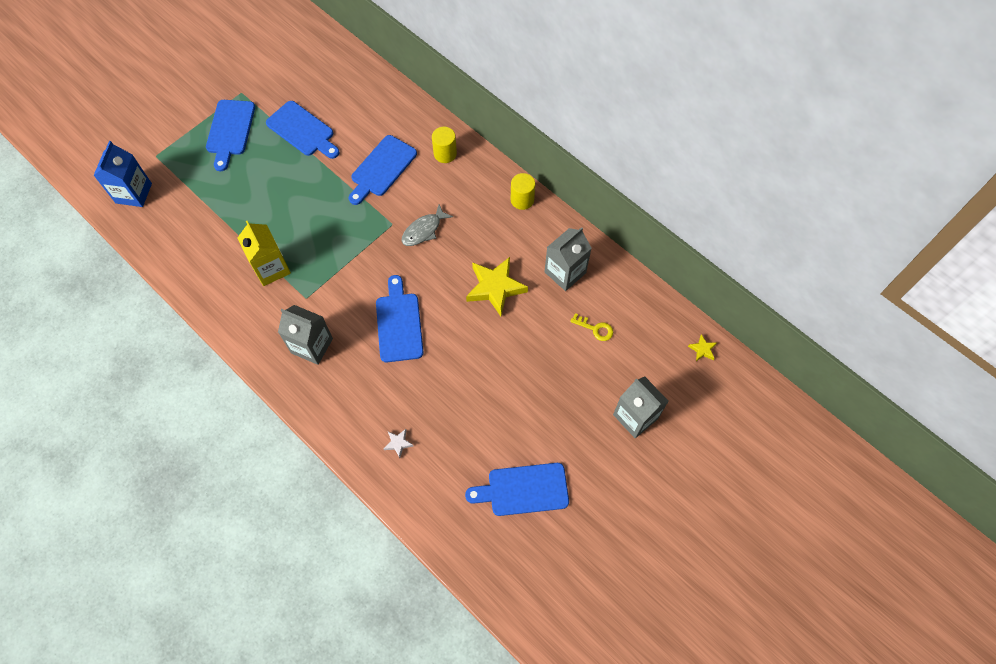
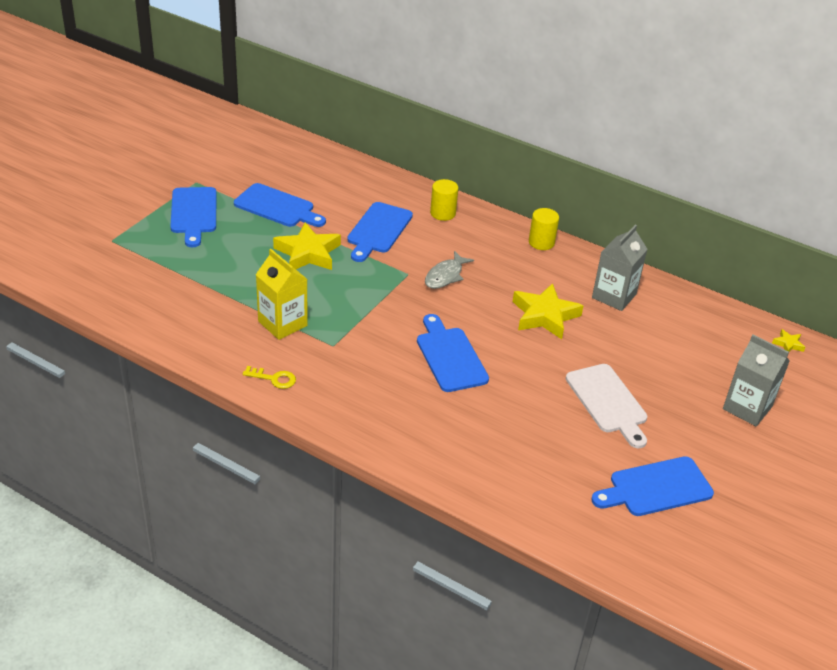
camera: 15 degrees left, 25 degrees down
(133, 193) = (94, 274): blue carton -> none
(312, 346) = (356, 386): grey carton -> none
(314, 189) = (308, 253): none -> yellow star
(398, 443) = (493, 463): white star -> none
(516, 392) = (608, 402): none -> white cutting board
(595, 329) = (668, 339): yellow key -> yellow key (274, 379)

